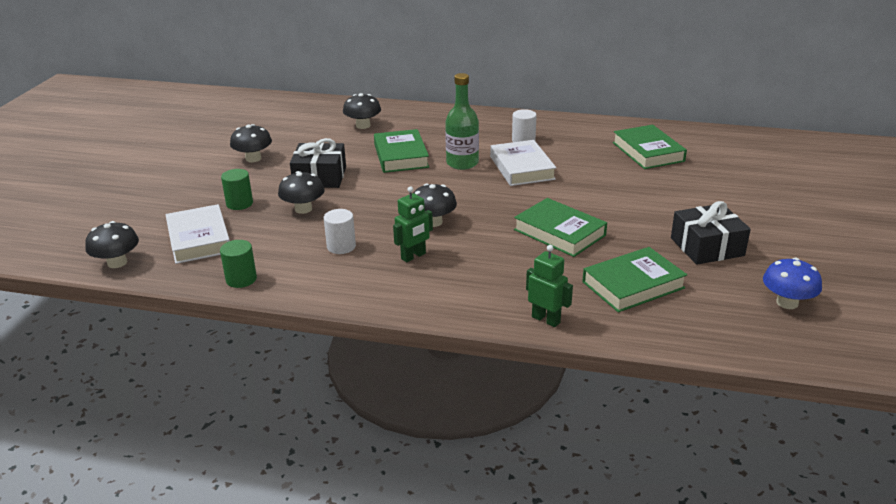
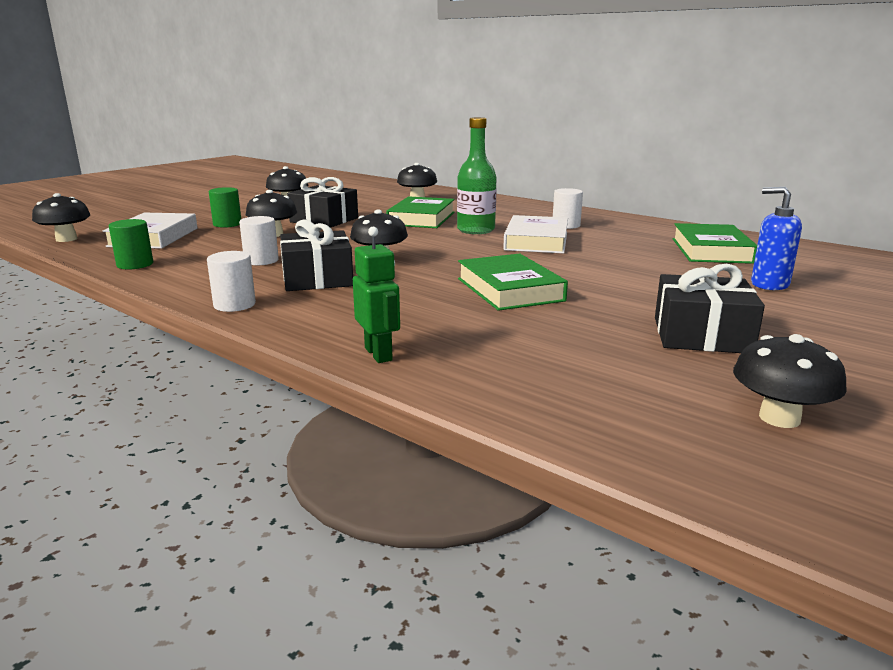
camera: 25 degrees right, 10 degrees down
(392, 302) = (234, 305): none -> white cylinder
(413, 256) = (317, 278): green robot -> black gift
(633, 285) = (543, 348): green book -> none
(708, 184) = (769, 284): none -> blue soap dispenser
(787, 303) = (779, 418): blue mushroom -> black mushroom

